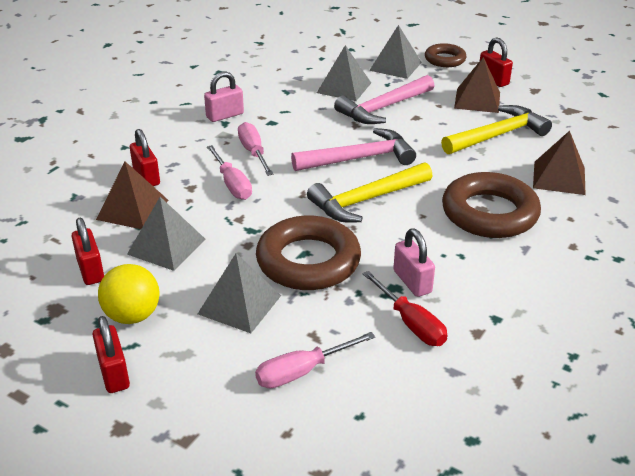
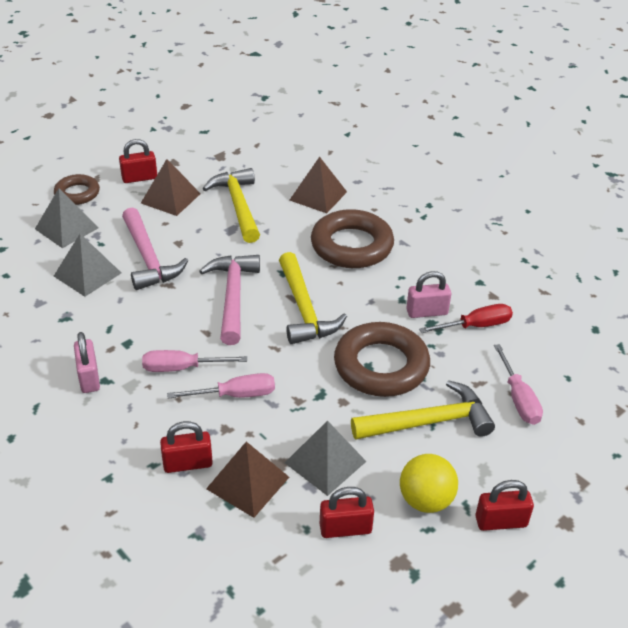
camera: 75 degrees left, 5 degrees up
(239, 304) = (428, 422): grey pyramid -> yellow hammer

